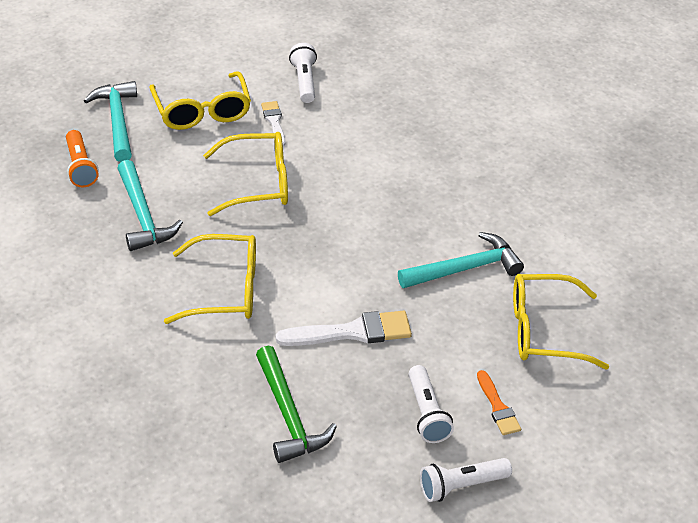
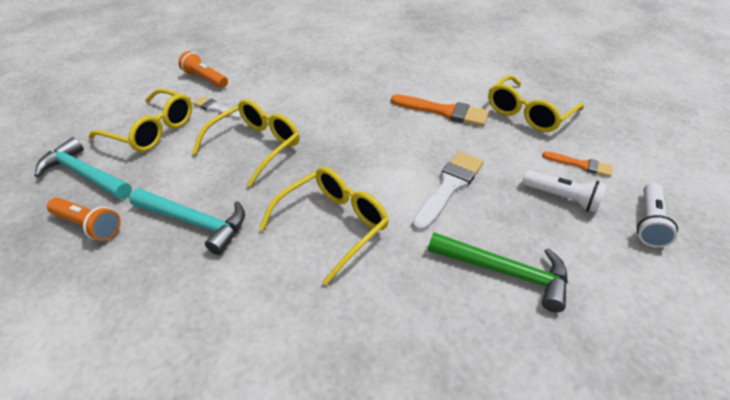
camera: 45 degrees left, 0 degrees up
(304, 81) = (205, 79): white flashlight -> orange flashlight
(464, 269) = (444, 111): turquoise hammer -> orange brush

